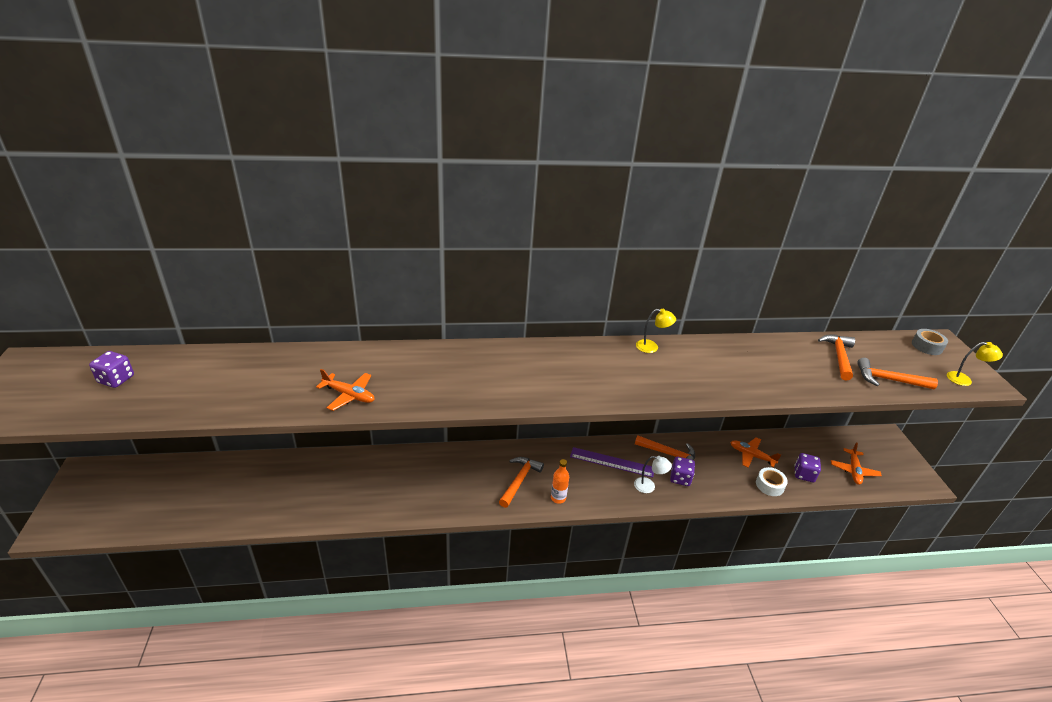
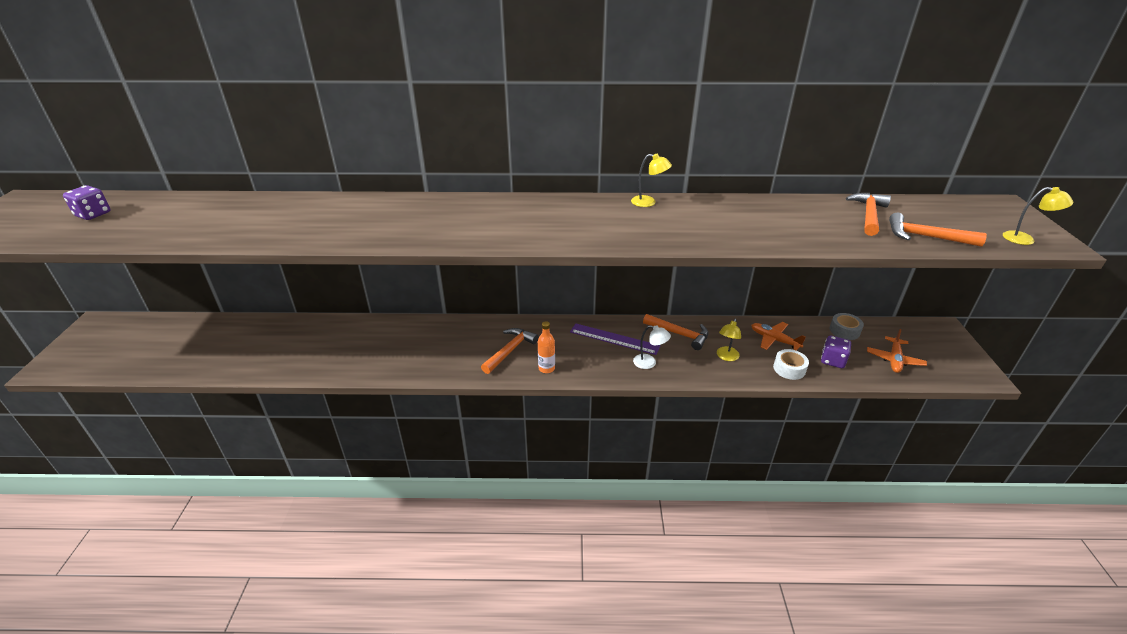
camera: 10 degrees right, 0 degrees up
(349, 395) = (307, 232): orange plane -> none
(680, 478) = (686, 357): purple dice -> none
(714, 476) = (726, 357): none -> yellow lamp
(927, 346) = (983, 208): grey tape -> grey tape (844, 331)

